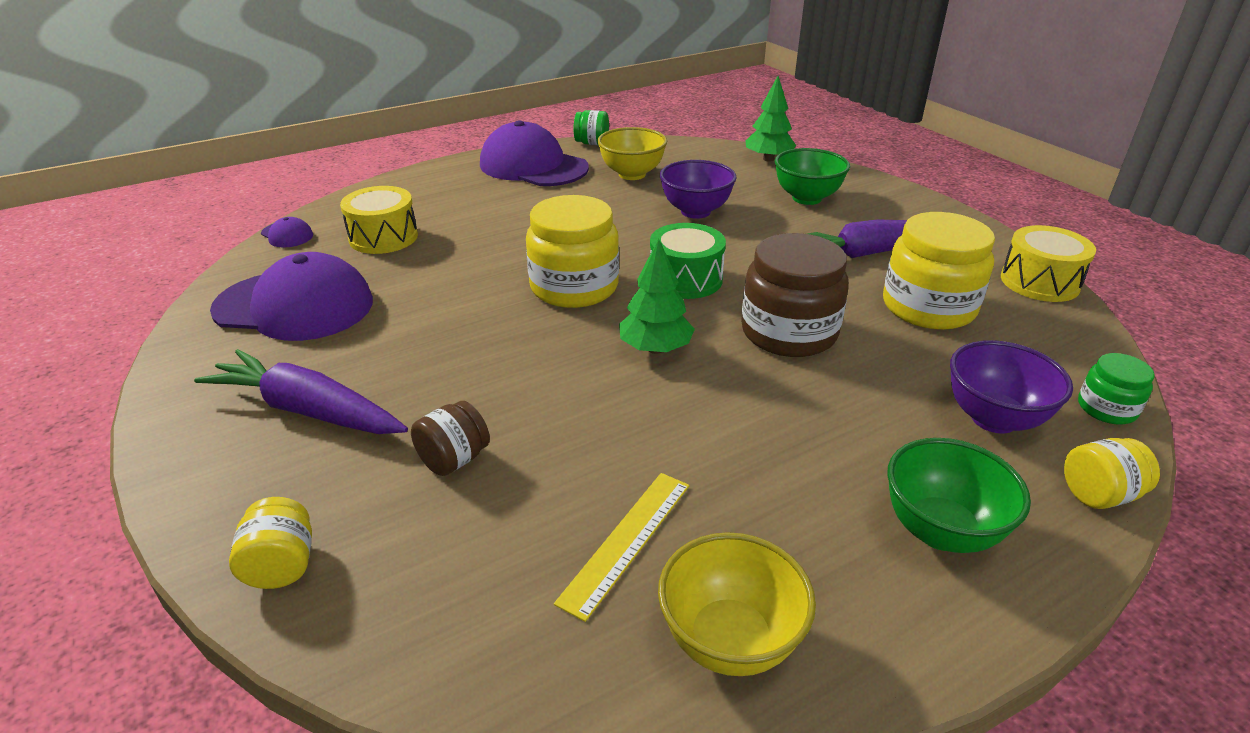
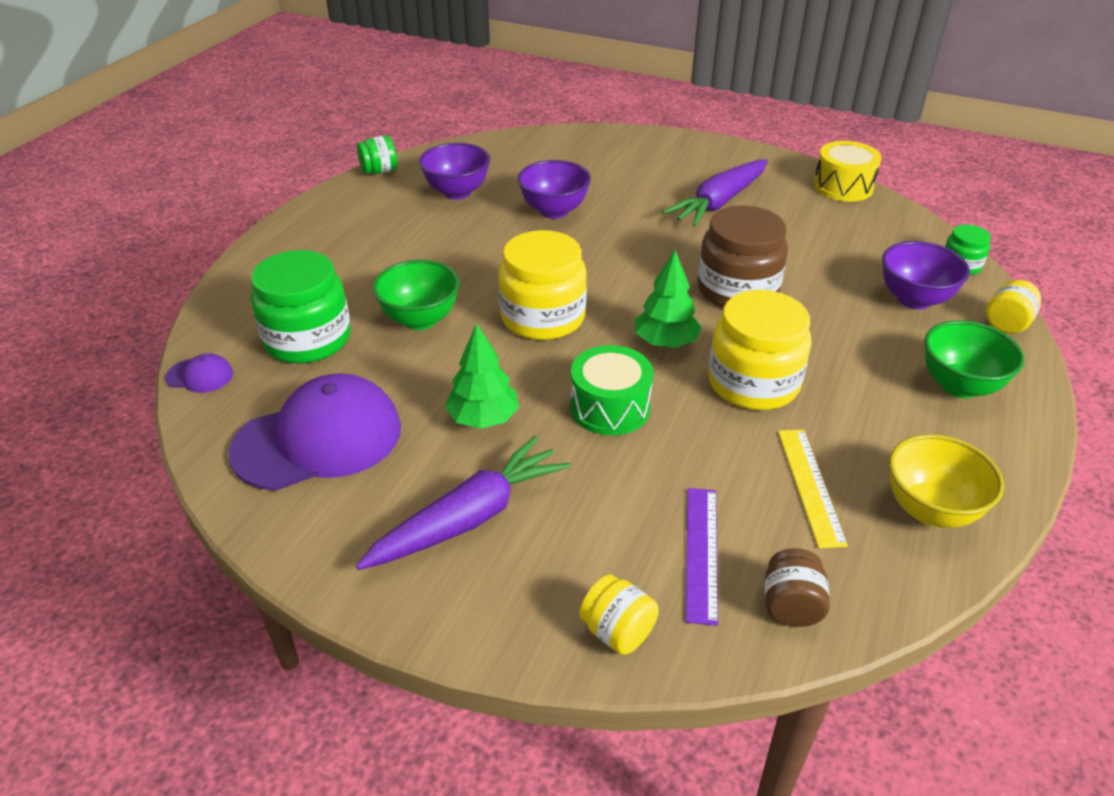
camera: 35 degrees left, 5 degrees up
(308, 410) = (469, 518): purple carrot -> purple carrot turned 150 degrees clockwise
(383, 237) = (307, 339): yellow drum -> green jar
(441, 542) = (701, 552): none -> purple ruler
(454, 459) = (634, 494): brown jar -> brown jar (791, 606)
(533, 166) = (354, 214): purple cap -> none
(632, 174) = (457, 192): yellow bowl -> purple bowl
(685, 279) = (618, 275): green drum -> green drum (610, 407)
(768, 159) = (553, 140): green tree -> green tree (483, 418)
(806, 198) = (624, 169): green bowl -> green bowl (420, 320)
(928, 307) = (800, 233): yellow jar -> yellow jar (753, 383)

